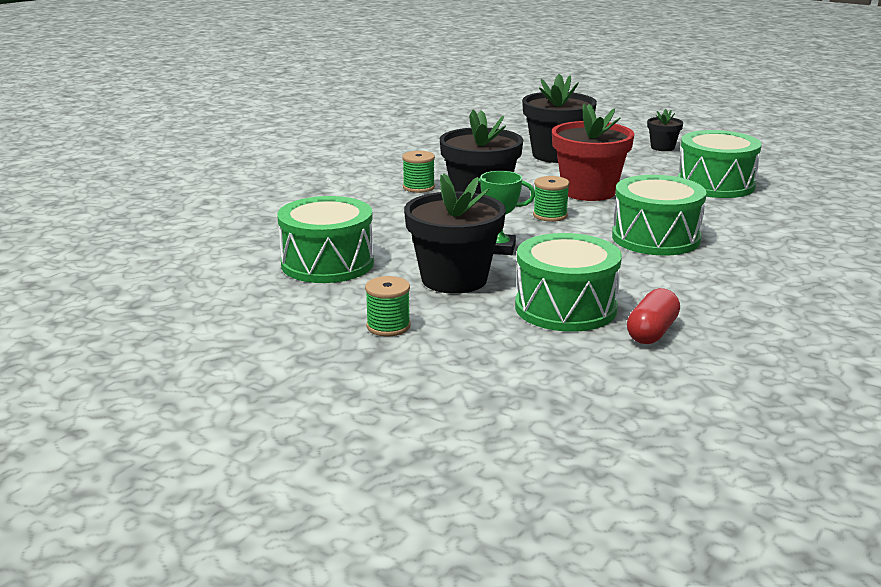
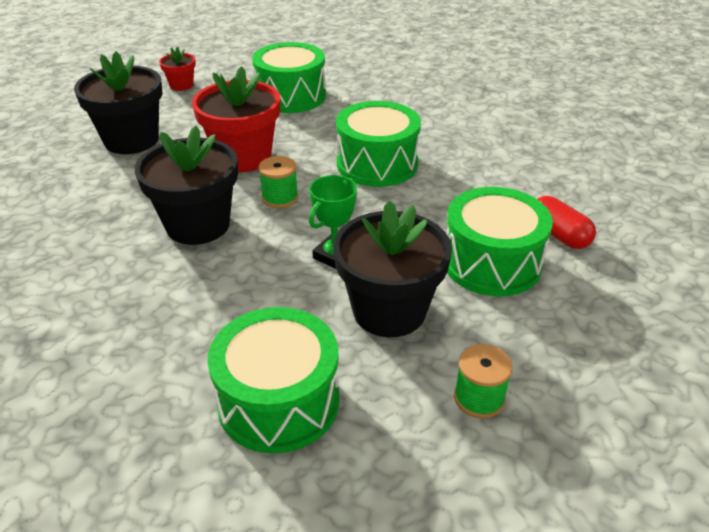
camera: 65 degrees left, 15 degrees up
(418, 187) = (117, 255): green spool -> none
(662, 147) = (181, 85): black flower pot -> red flower pot

